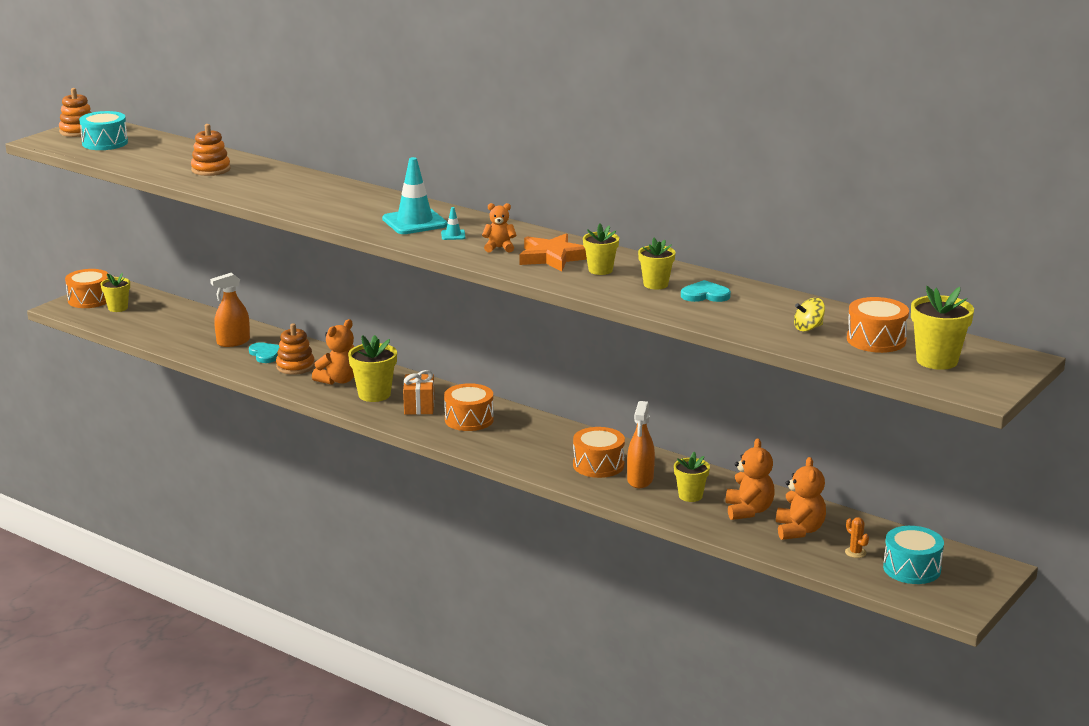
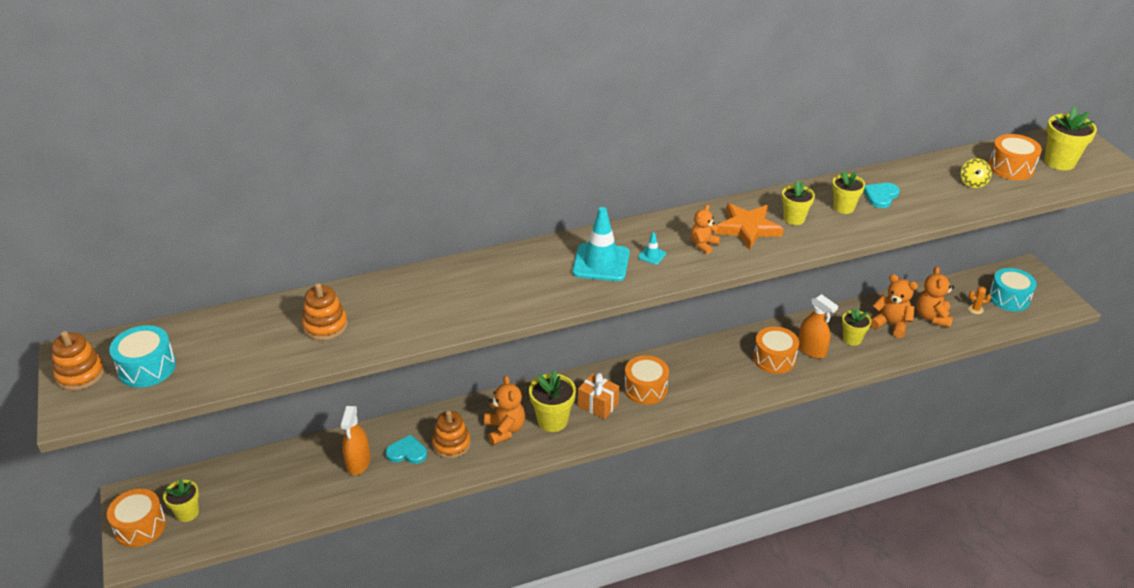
camera: 55 degrees left, 15 degrees up
(799, 530) = (932, 317): orange teddy bear -> orange teddy bear turned 120 degrees counterclockwise

